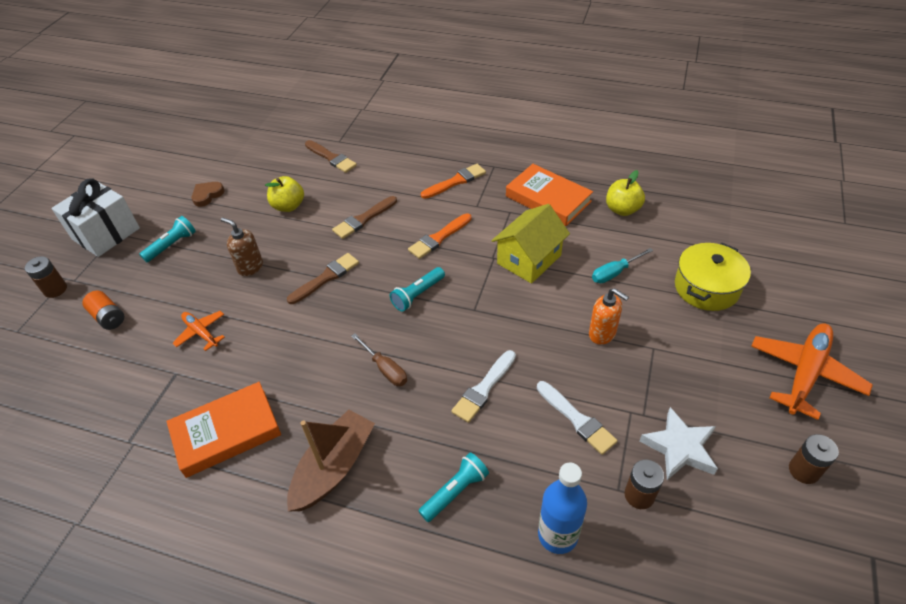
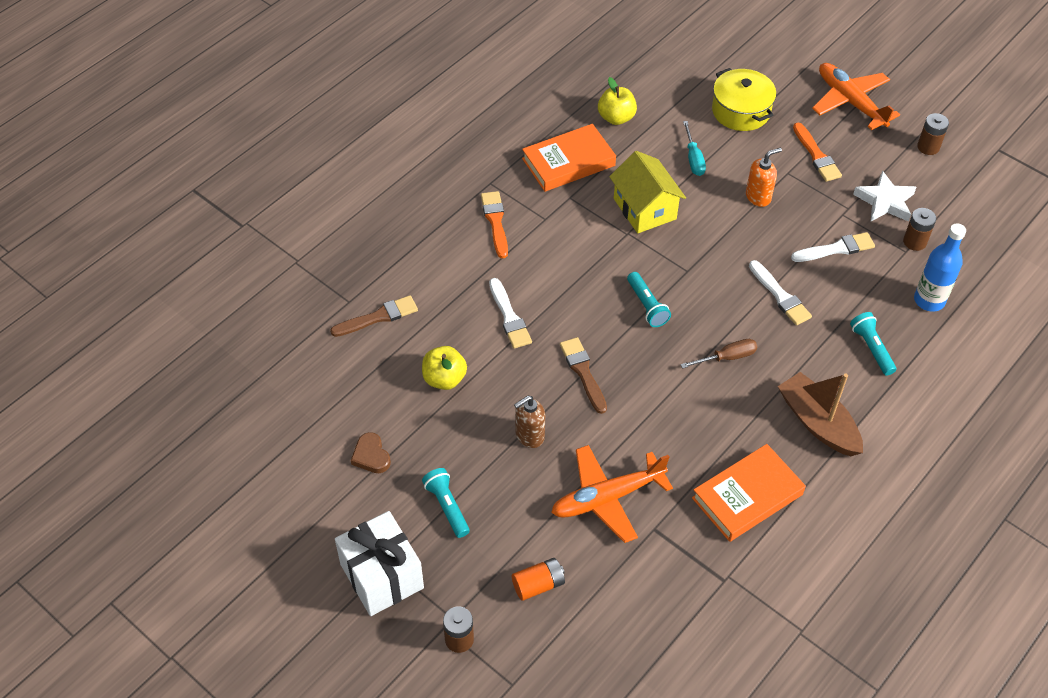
camera: 70 degrees left, 5 degrees up
(201, 333) = (607, 498): orange plane -> orange plane, size x1.83
(226, 432) = (747, 496): orange book -> orange book turned 60 degrees clockwise
(363, 219) = (509, 317): brown brush -> white brush
(439, 238) = (576, 264): orange brush -> orange brush (816, 155)

